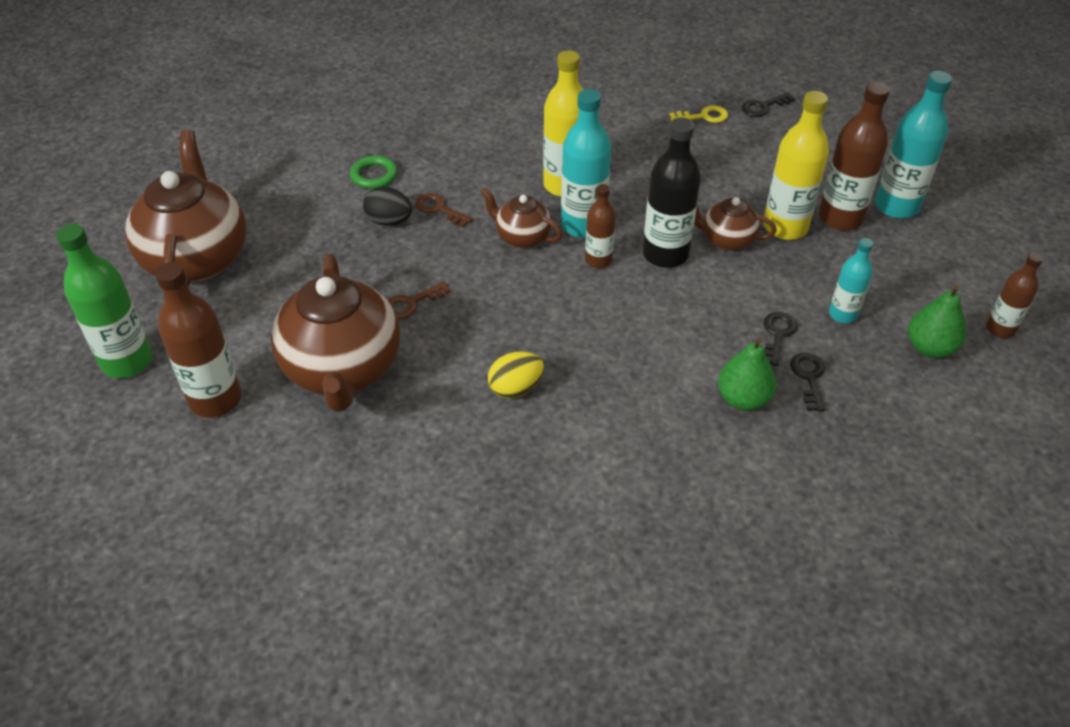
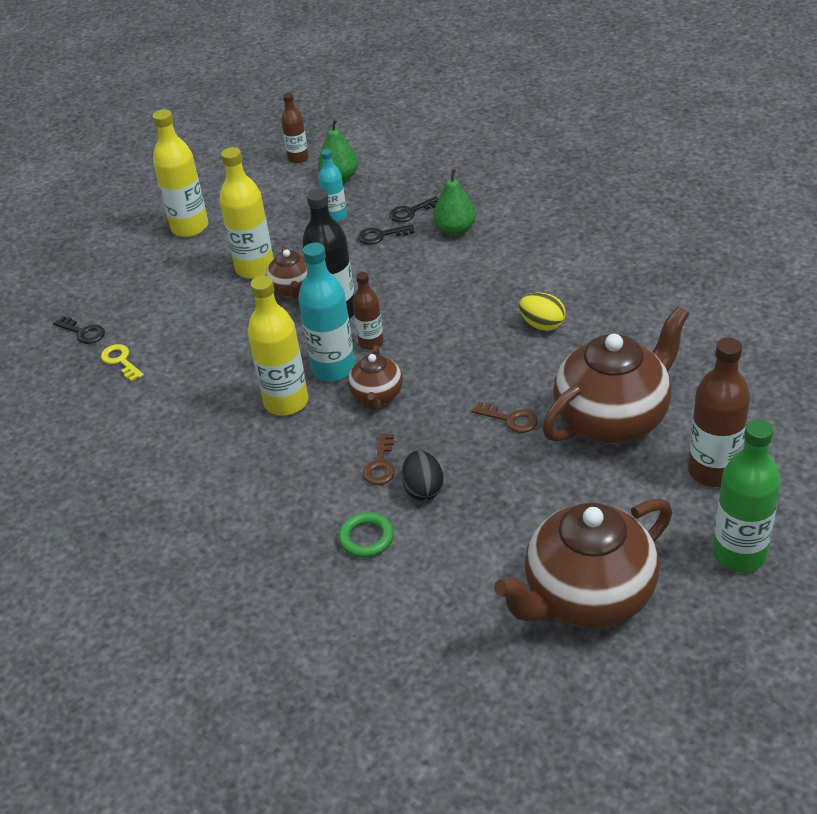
camera: 115 degrees left, 5 degrees down
(840, 218) = (223, 247): brown bottle -> none
(896, 206) = (190, 227): turquoise bottle -> yellow bottle

